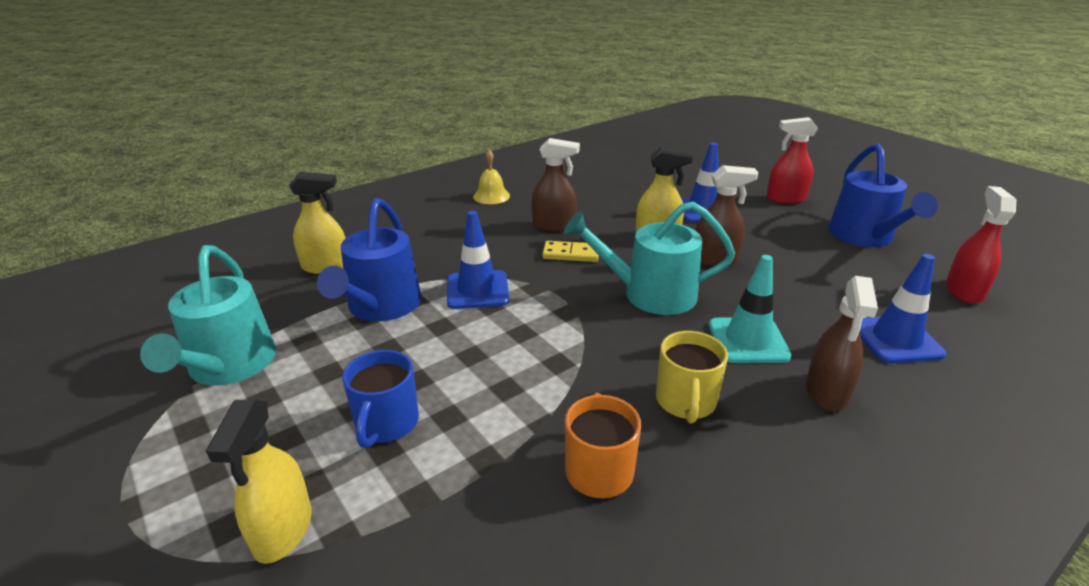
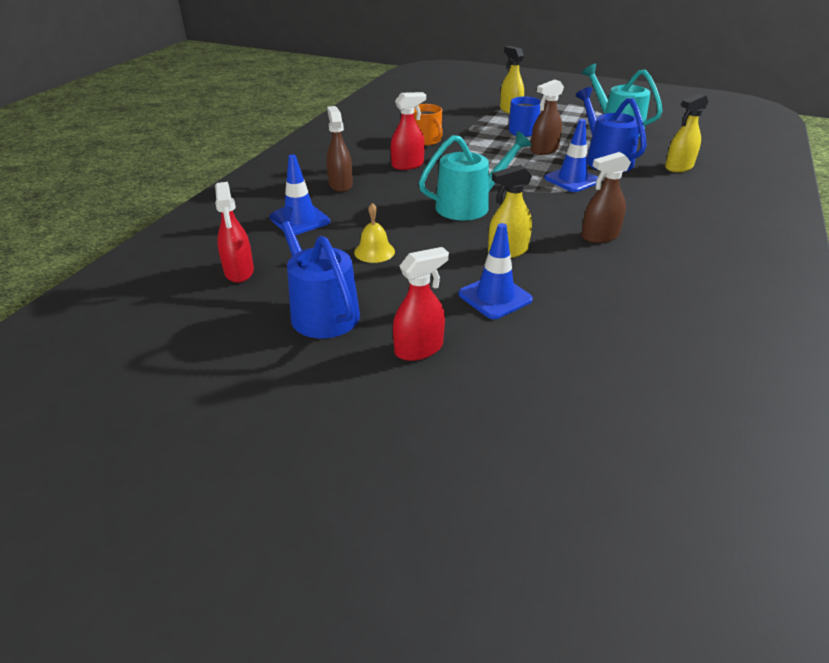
camera: 150 degrees right, 5 degrees up
(491, 196) = (700, 250): yellow bell -> yellow bell (374, 251)
(571, 254) = (552, 217): yellow domino -> none
(685, 402) = (408, 165): yellow mug -> red spray bottle
(715, 259) = (445, 244): brown spray bottle -> brown spray bottle (544, 150)
(748, 340) = (391, 196): turquoise traffic cone -> none

